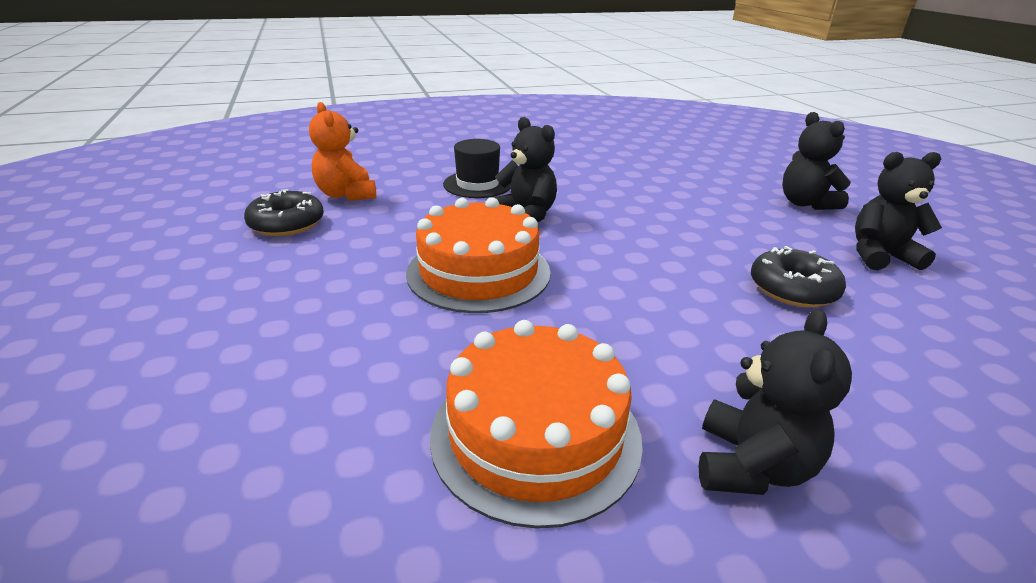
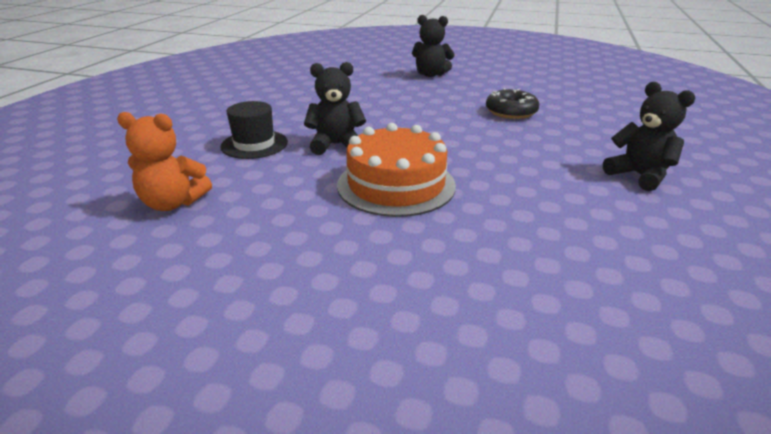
camera: 55 degrees left, 0 degrees up
(287, 224) = (187, 248): black donut -> none
(535, 434) = (588, 220): orange cake -> none
(880, 256) = (501, 84): black teddy bear -> none

